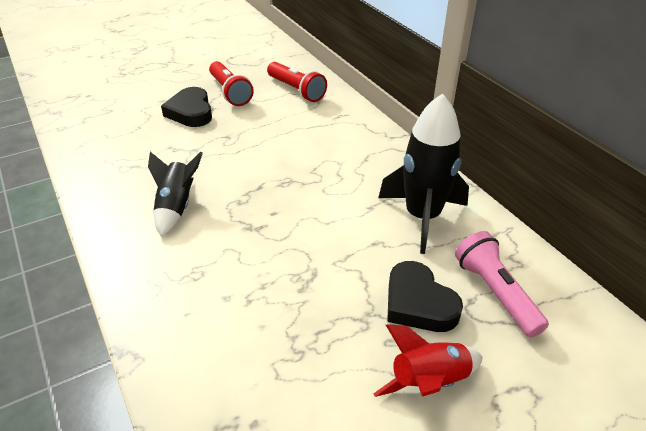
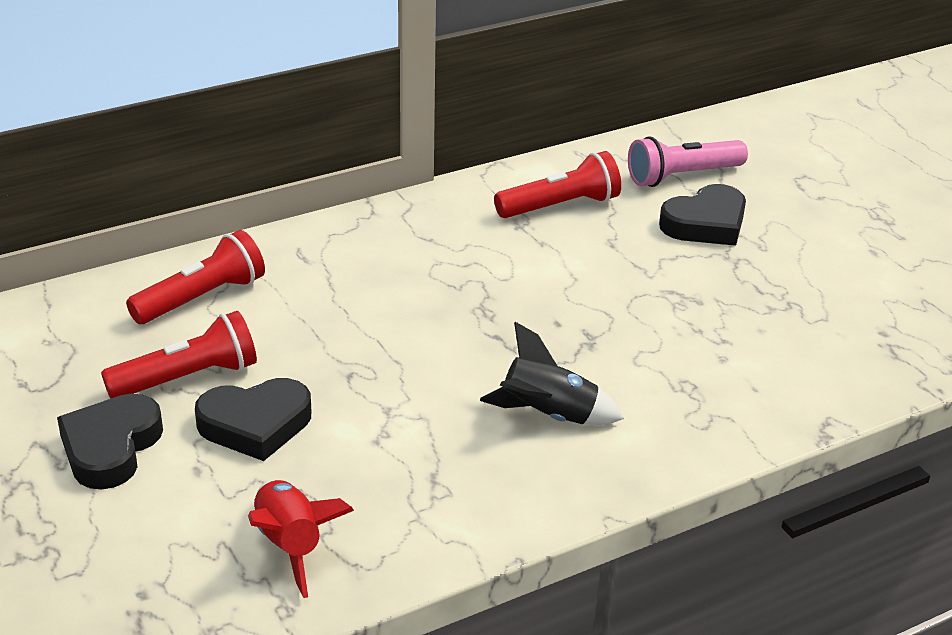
camera: 90 degrees left, 5 degrees down
(183, 79) = (111, 447): none -> black heart
(422, 217) = (560, 206): black rocket -> red flashlight
(429, 381) = (805, 228): red rocket -> red rocket (290, 545)

